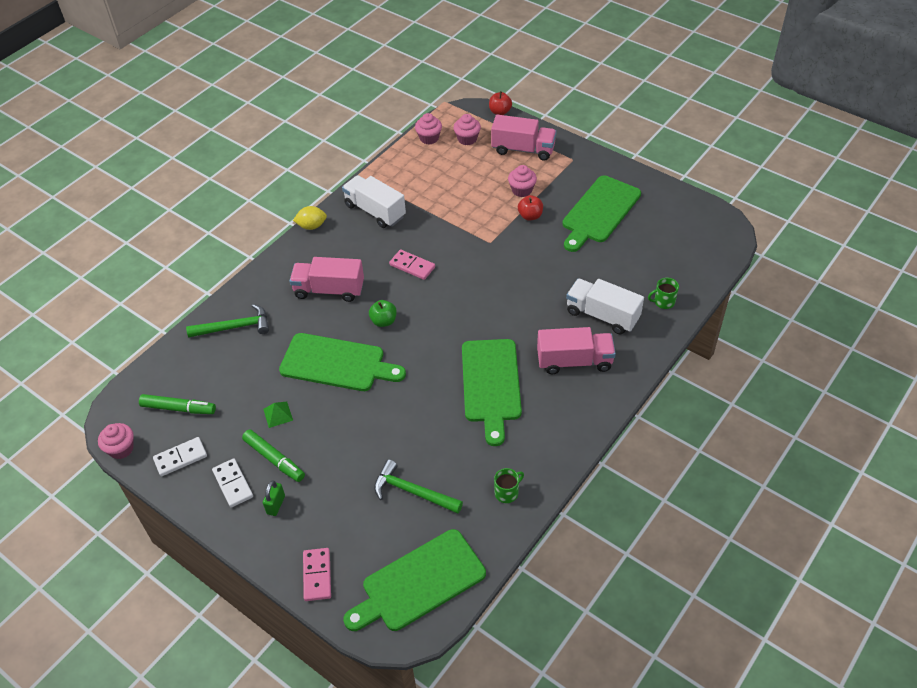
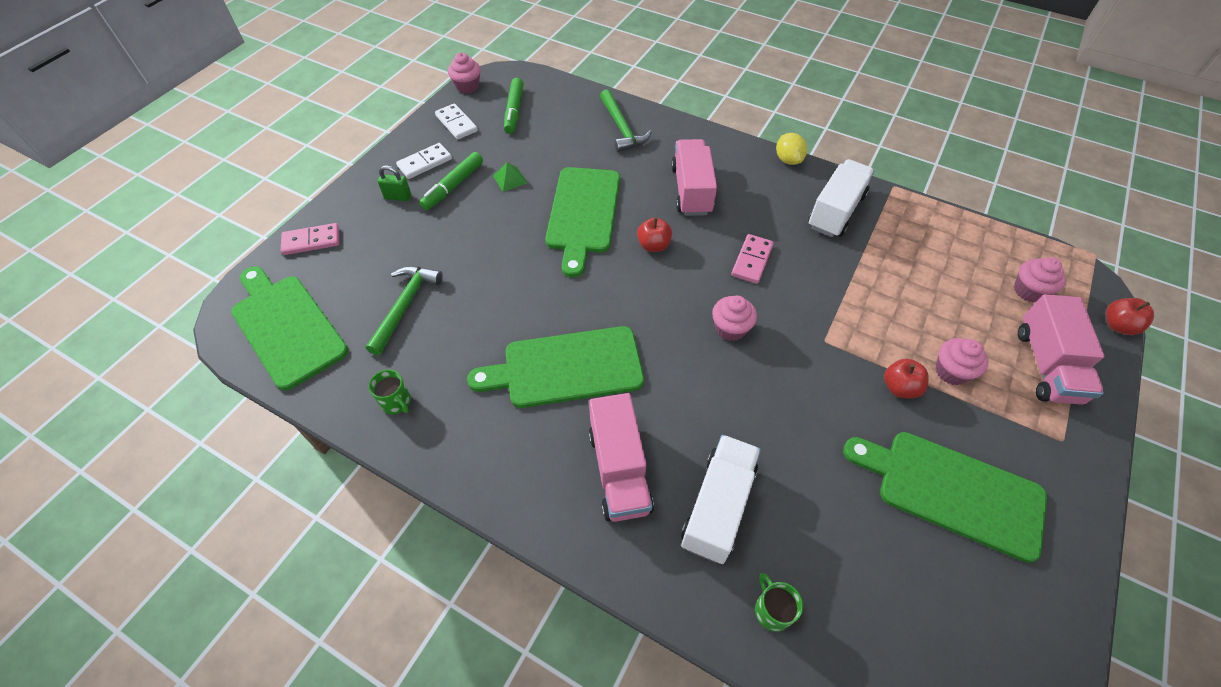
camera: 80 degrees right, 5 degrees up
(384, 321) = (653, 245): green apple -> red apple
(429, 138) = (1004, 247): pink cupcake -> pink cupcake (730, 328)

